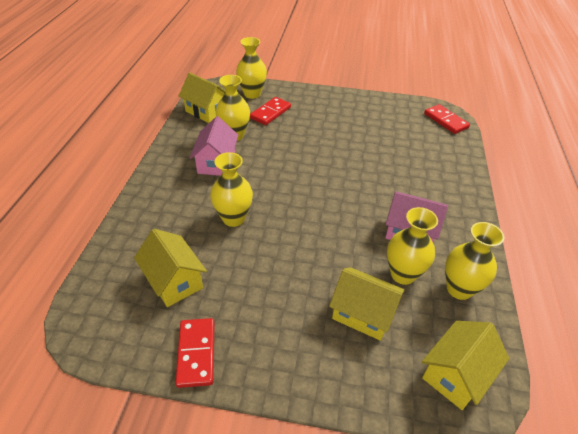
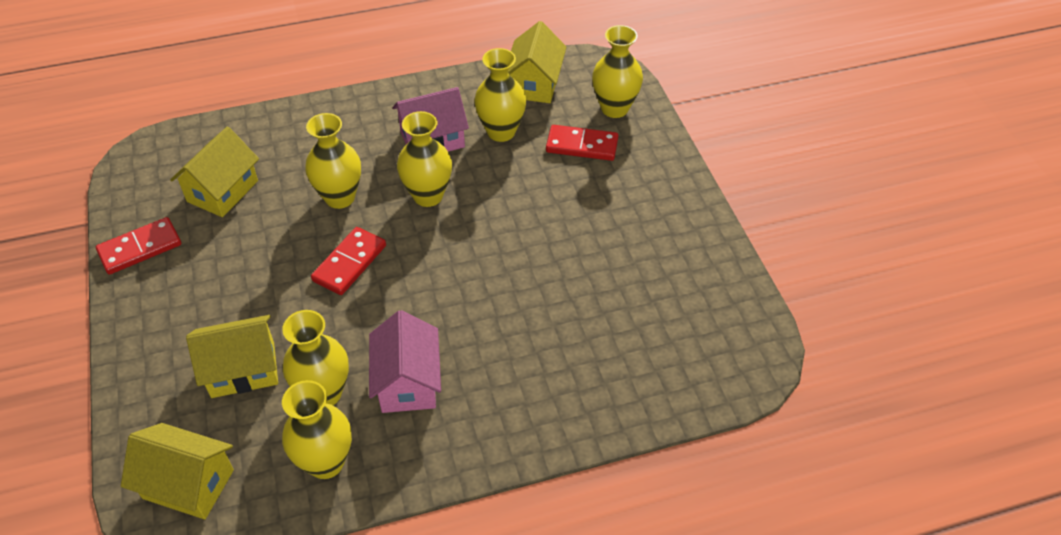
camera: 65 degrees right, 5 degrees up
(263, 179) = (428, 196): none -> yellow vase
(363, 314) = (243, 369): yellow house -> yellow house turned 75 degrees clockwise
(445, 121) = (731, 365): red domino -> red domino (349, 263)

